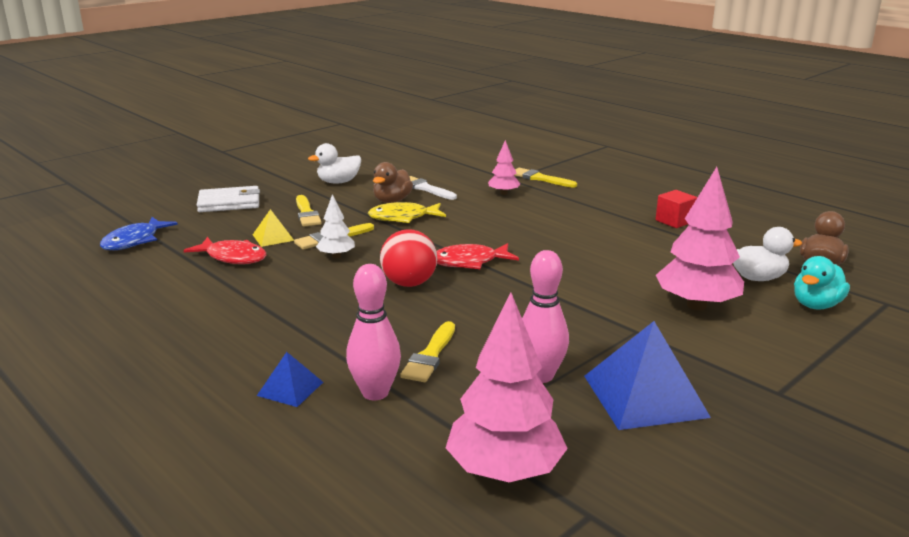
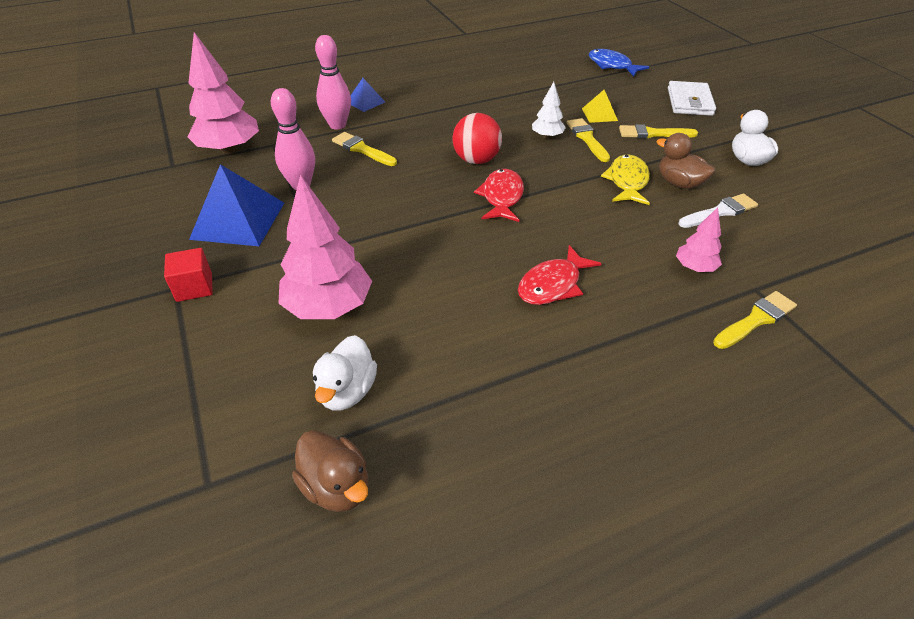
camera: 110 degrees right, 20 degrees up
(233, 257) = (564, 97): red fish -> red fish (553, 284)
(674, 221) = (549, 398): red cube -> red cube (194, 287)
(816, 305) = (258, 406): turquoise duck -> none

